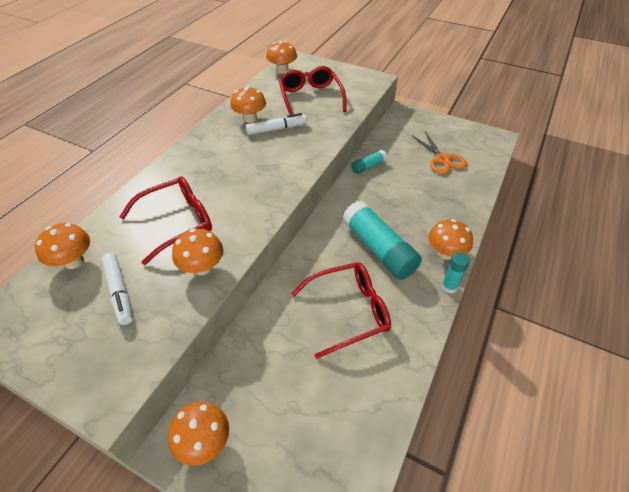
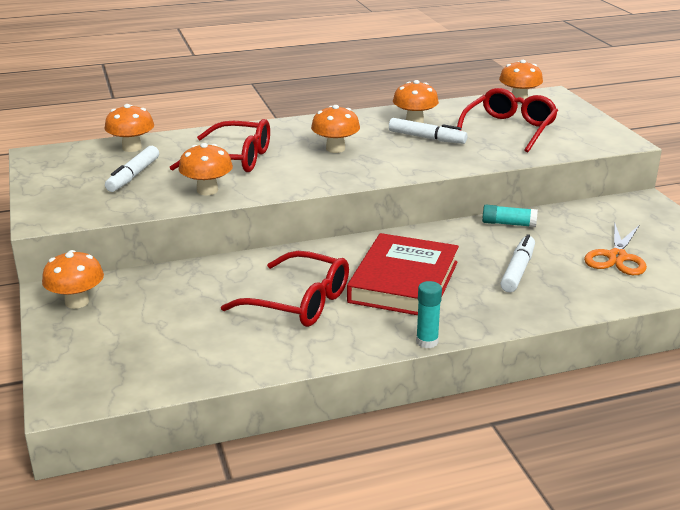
camera: 45 degrees right, 20 degrees down
(378, 249) = (403, 282): turquoise glue stick -> red book
(416, 199) = (517, 270): none -> white marker
(445, 253) = (471, 320): orange mushroom -> orange mushroom (335, 149)

